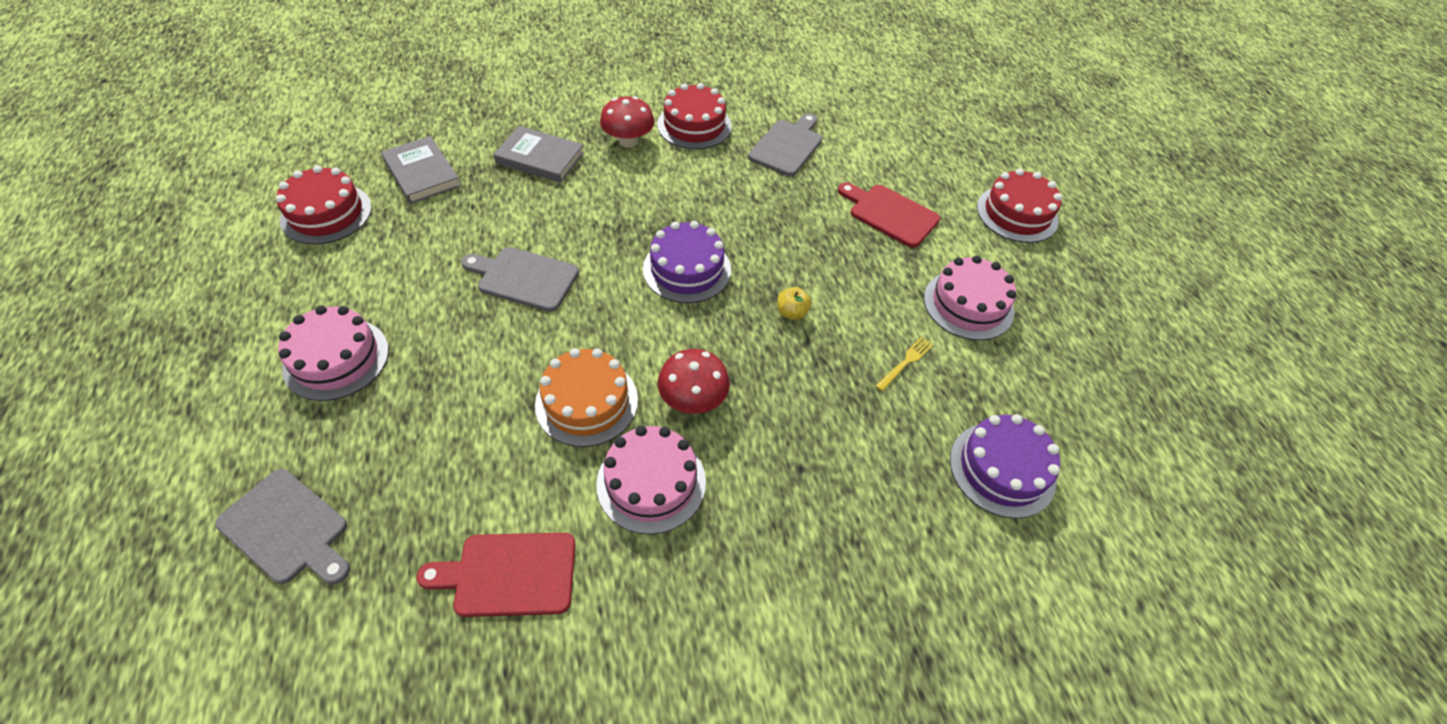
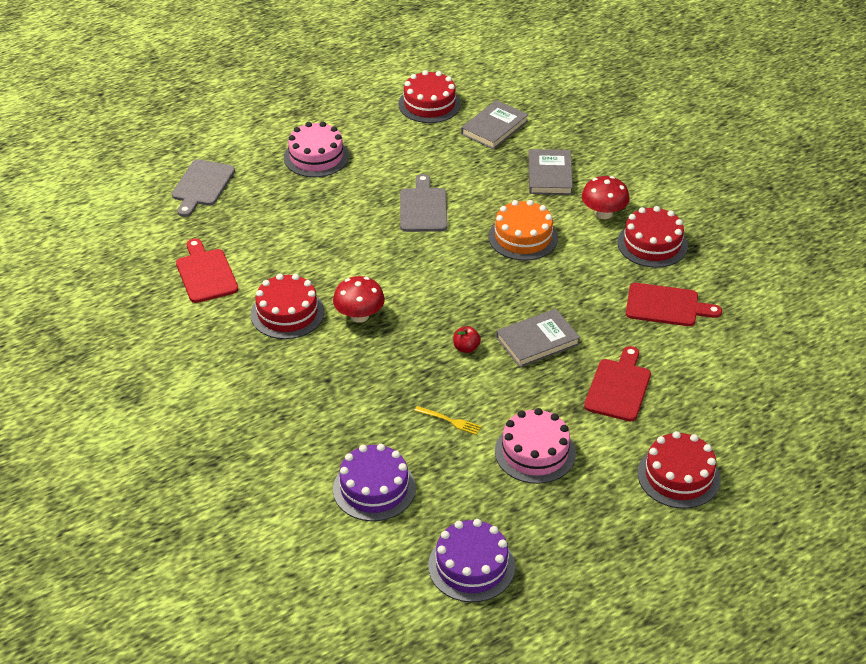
camera: 75 degrees right, 10 degrees down
(586, 402) = (334, 268): orange cake -> orange cake (523, 237)
(651, 482) = (287, 313): pink cake -> red cake
(687, 269) = (478, 282): purple cake -> purple cake (471, 566)
(787, 146) = (666, 306): grey cutting board -> red cutting board
(791, 313) = (466, 348): yellow apple -> red apple
(802, 251) = (537, 341): none -> grey book

